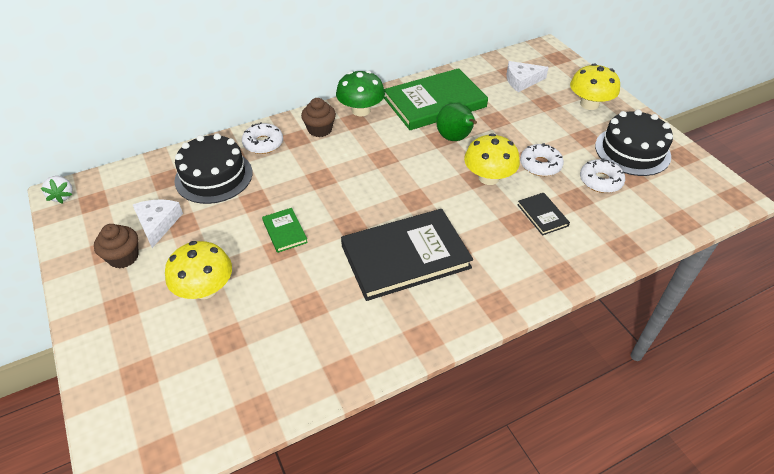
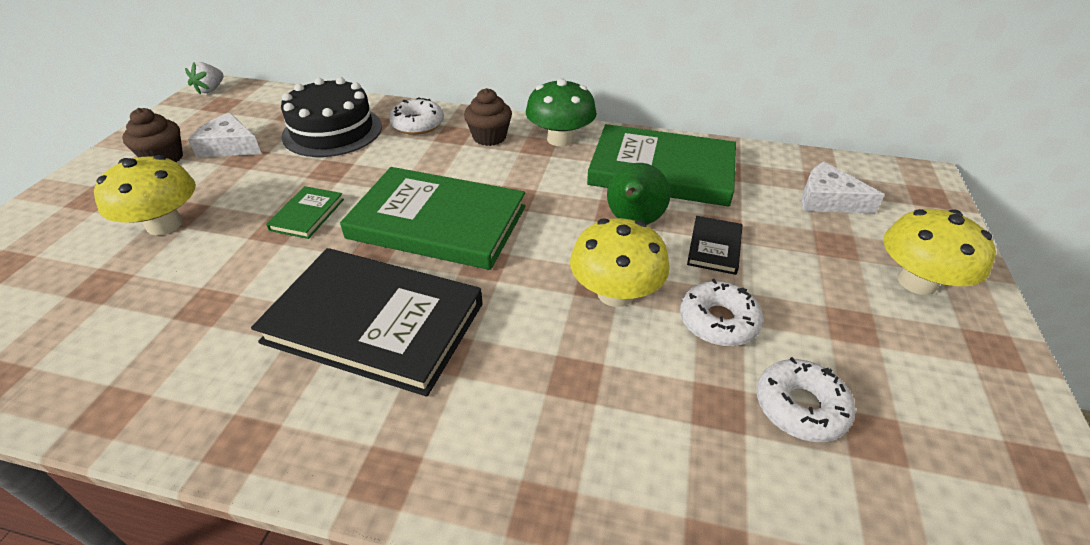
camera: 40 degrees right, 5 degrees down
(158, 224) = (229, 146): white cheese -> white cheese turned 105 degrees counterclockwise
(363, 193) = (437, 222): none -> green book
(542, 215) = (628, 394): black book -> black book (714, 247)
(632, 151) = (927, 396): black cake -> none

